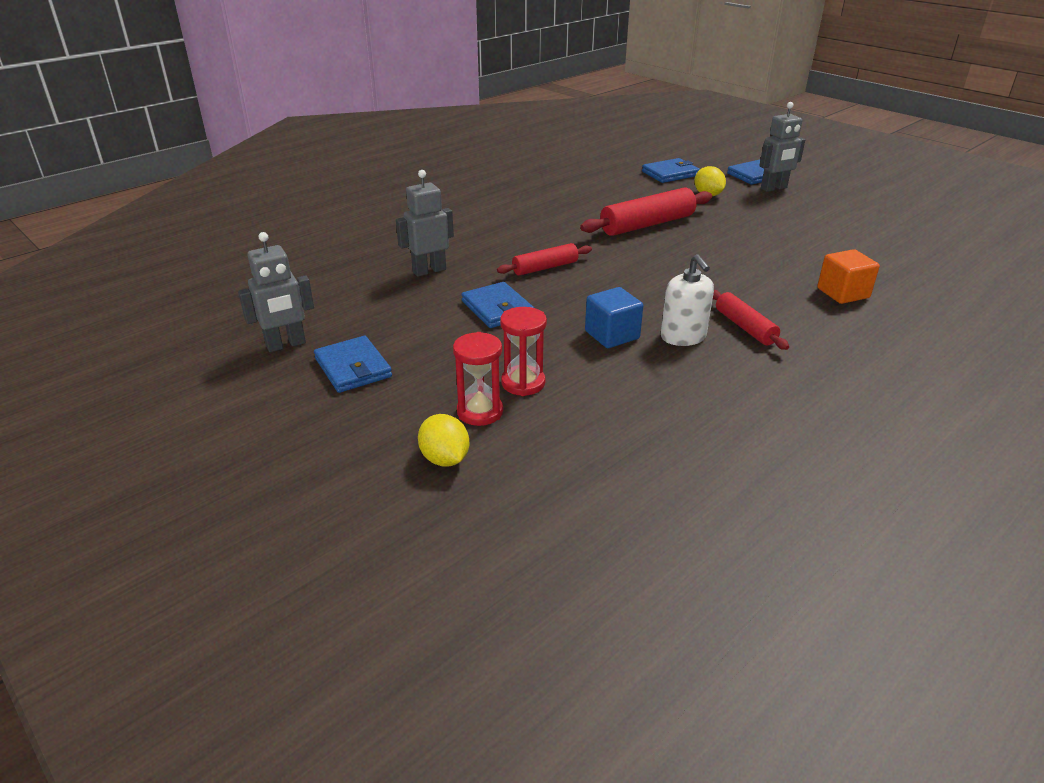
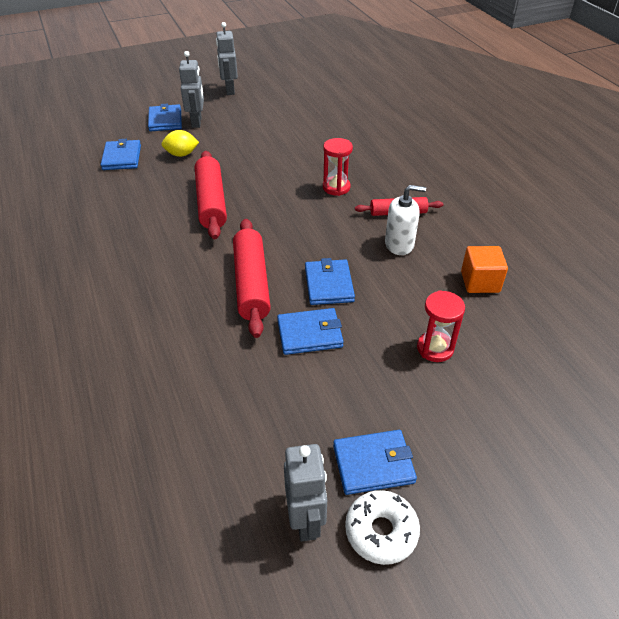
camera: 70 degrees left, 10 degrees up
(283, 382) = (381, 531): none -> white donut
(429, 270) = (207, 366): grey robot -> grey robot (229, 90)
(445, 459) = (528, 422): yellow lemon -> none
(480, 412) = (469, 385): red hourglass -> red hourglass (336, 187)
(545, 267) = (251, 283): red rolling pin -> red rolling pin, size x1.66
(576, 306) = (329, 284): none -> blue wallet
(612, 335) = (382, 278): blue cube -> none
(843, 293) = (372, 157): orange cube -> orange cube (480, 282)

